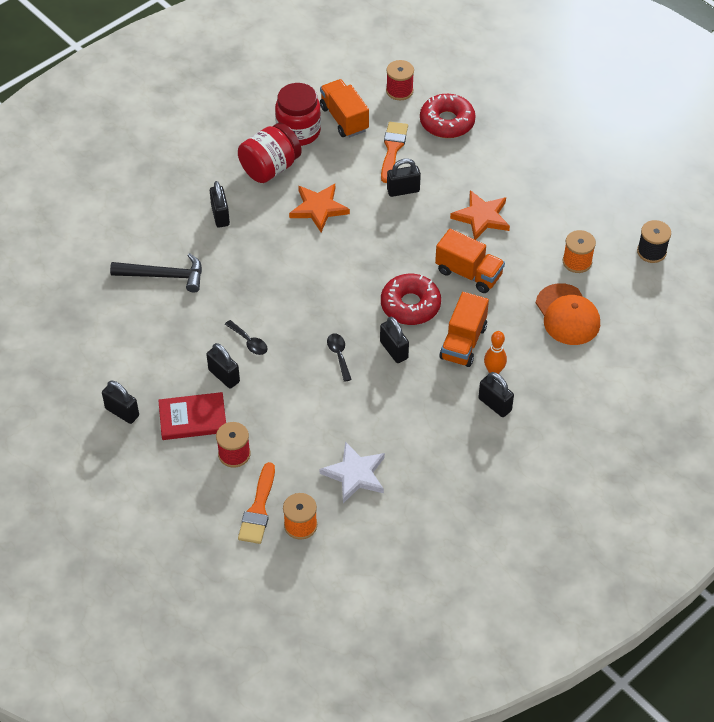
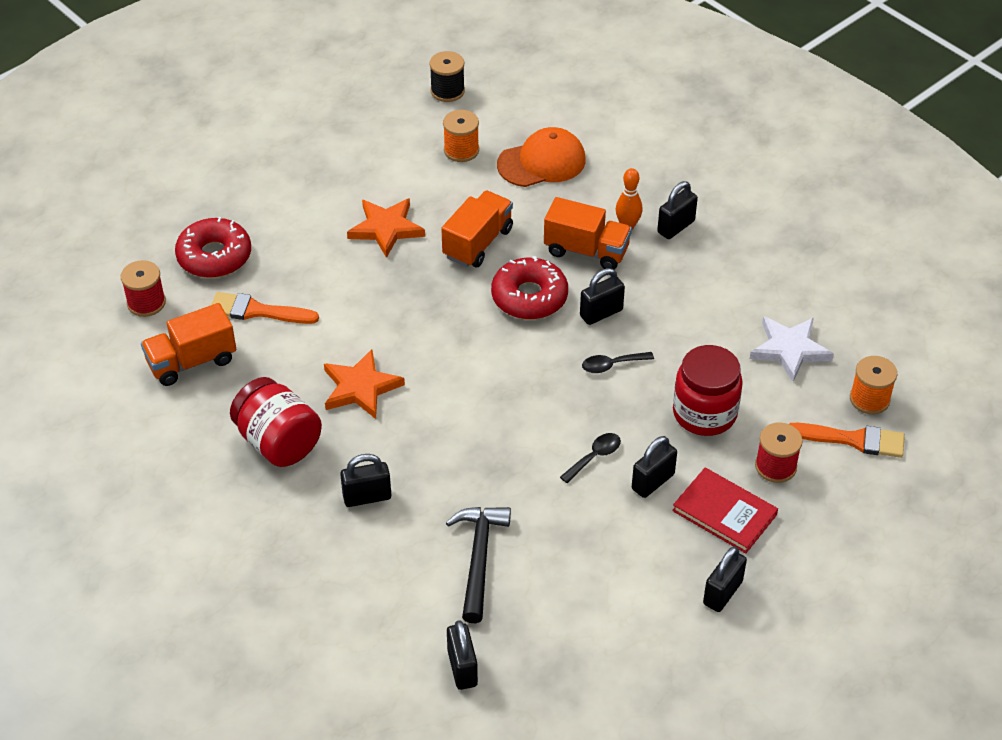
camera: 90 degrees left, 5 degrees down
(193, 418) = (724, 512): red book -> red book turned 45 degrees counterclockwise
(298, 131) = (210, 411): red jar -> red jar (704, 413)
(403, 190) = (334, 301): black padlock -> black padlock (462, 668)

